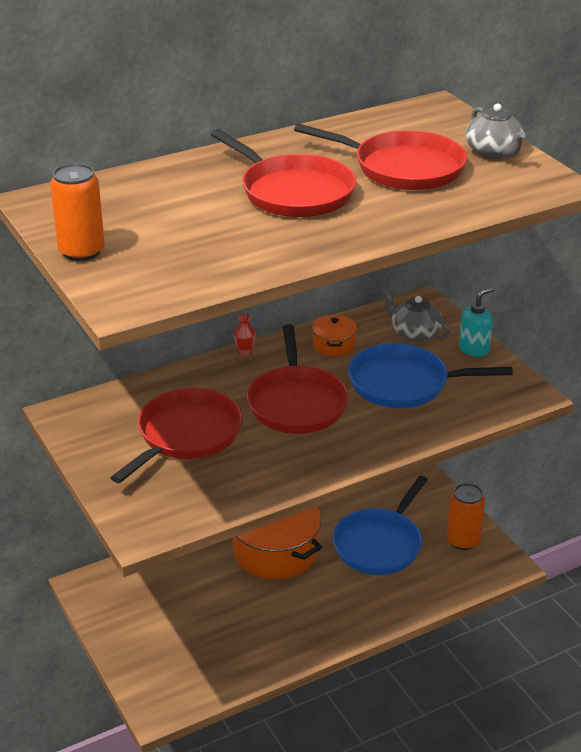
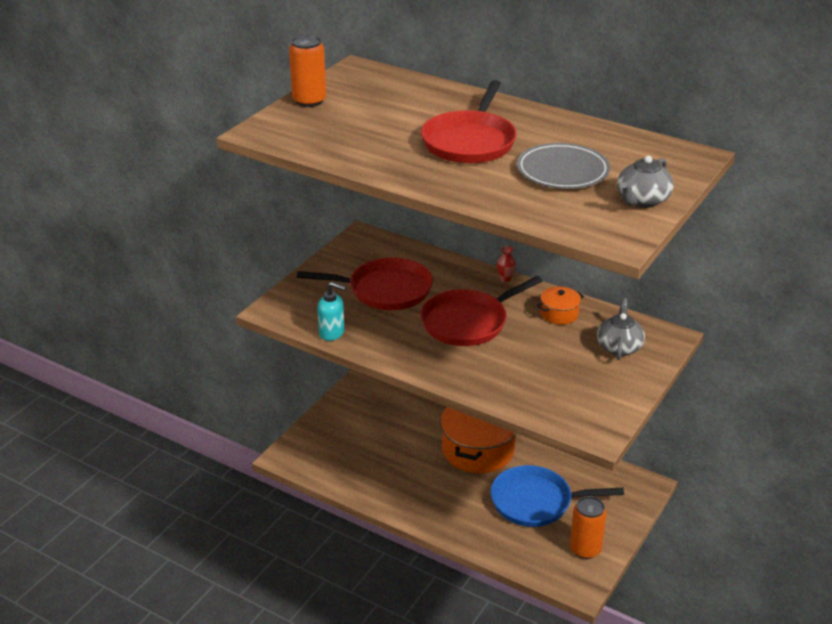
camera: 60 degrees right, 0 degrees up
(403, 168) = (562, 171): red pan -> grey plate
(403, 383) = (544, 363): blue pan -> none
(474, 349) = (632, 384): turquoise soap dispenser -> turquoise soap dispenser (332, 333)

